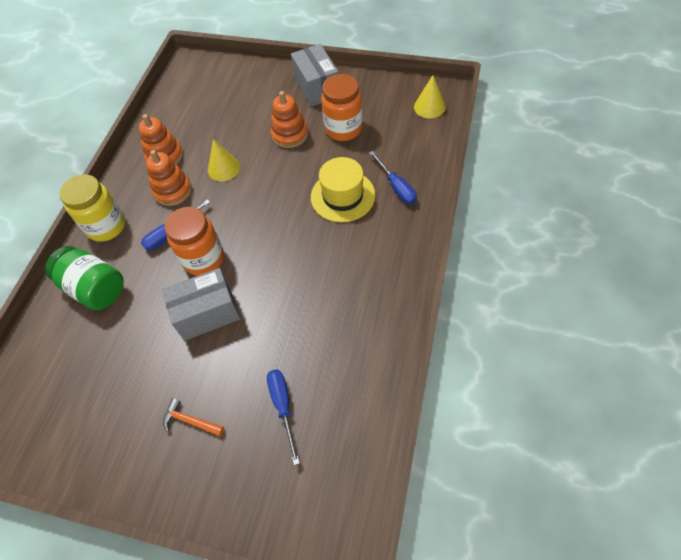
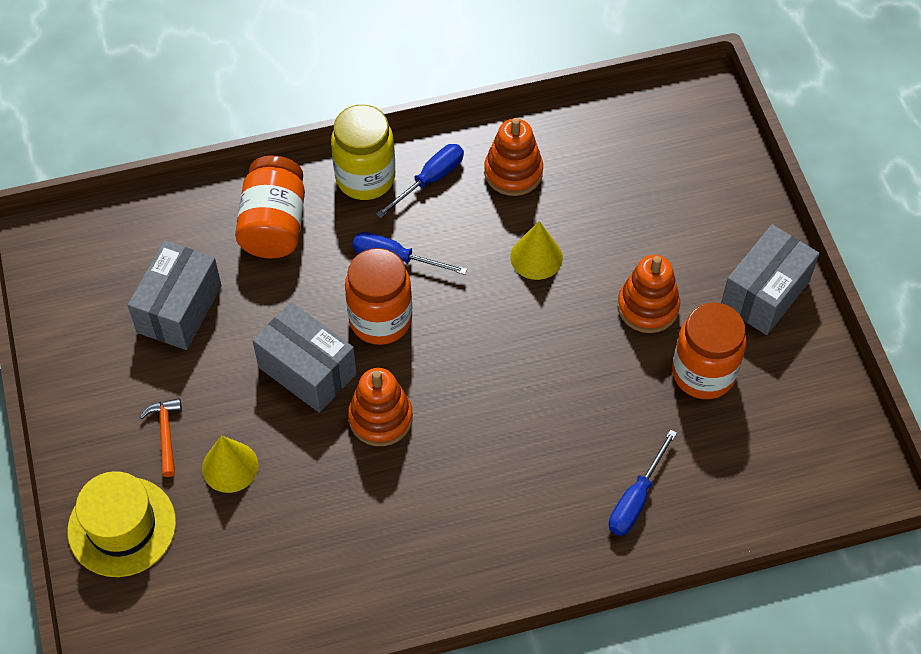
camera: 55 degrees right, 0 degrees up
(95, 288) = (274, 225): green jar -> orange jar
(107, 371) = (179, 309): none -> grey box
(173, 191) = (463, 218): orange stacking toy -> orange stacking toy (380, 418)
(283, 406) = (232, 525): blue screwdriver -> blue screwdriver (430, 180)
(343, 196) = (578, 435): yellow hat -> yellow hat (122, 526)
(429, 107) = (826, 473): yellow cone -> yellow cone (230, 467)

